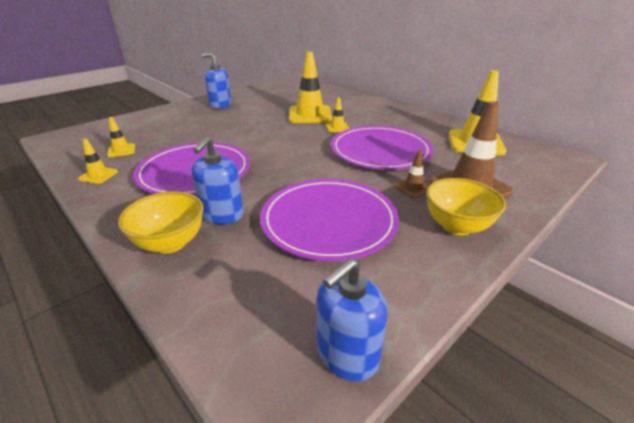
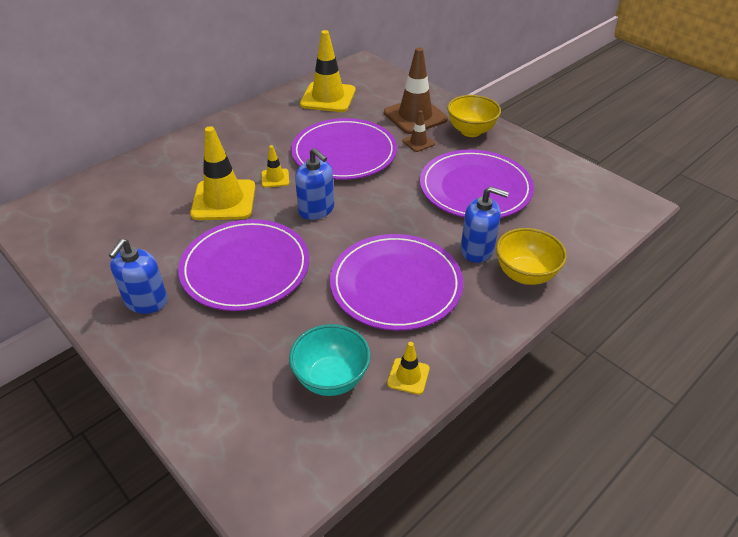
camera: 90 degrees left, 10 degrees up
(121, 150) = (331, 378): yellow traffic cone -> turquoise bowl
(238, 124) = (245, 268): none -> purple plate
(347, 354) = (598, 184): blue soap dispenser -> blue soap dispenser (316, 209)

